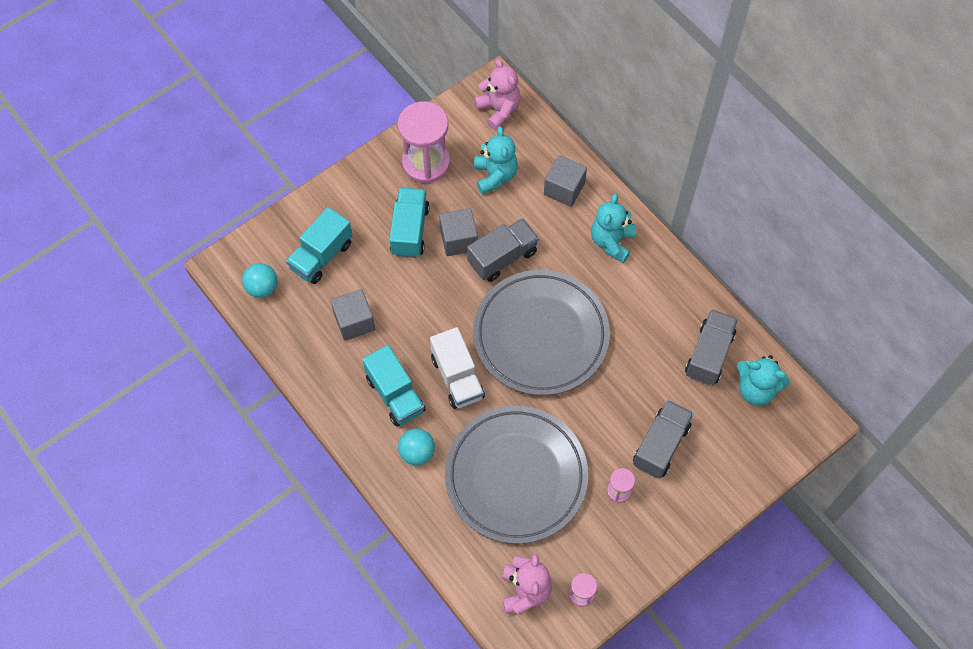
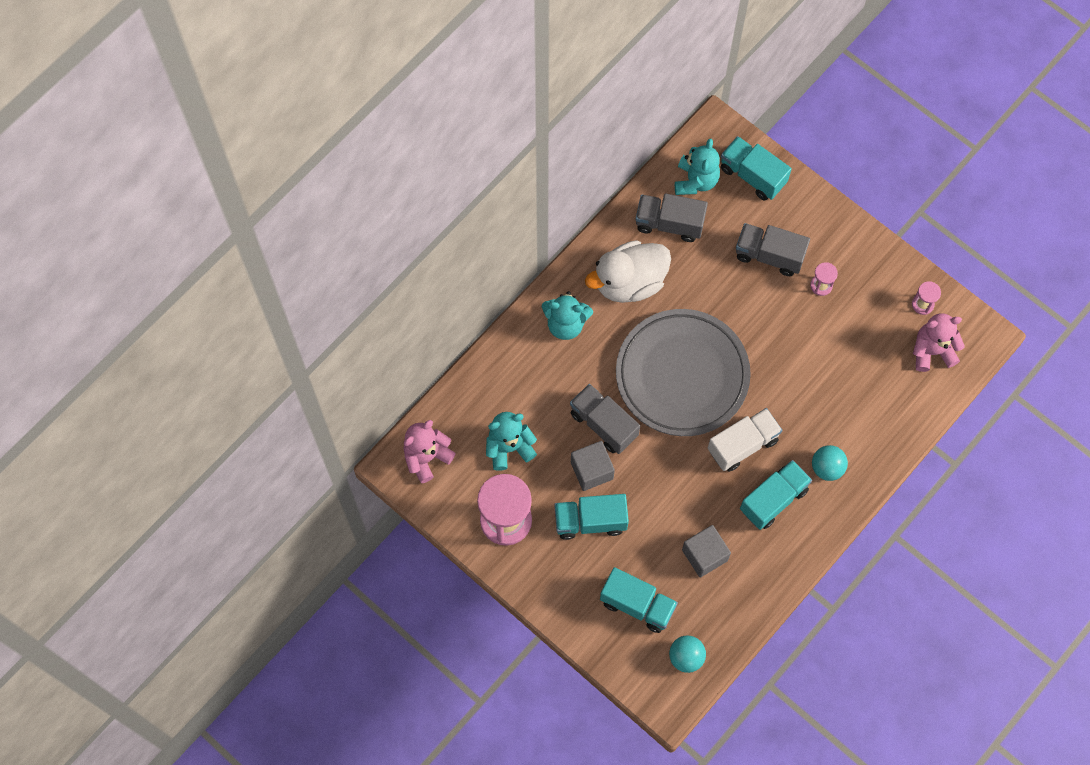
camera: 100 degrees left, 5 degrees up
(516, 476) = (829, 375): grey plate -> none
(564, 189) = (513, 377): grey cube -> none
(648, 305) = (629, 282): none -> white duck
(757, 447) = (752, 175): none -> turquoise truck

